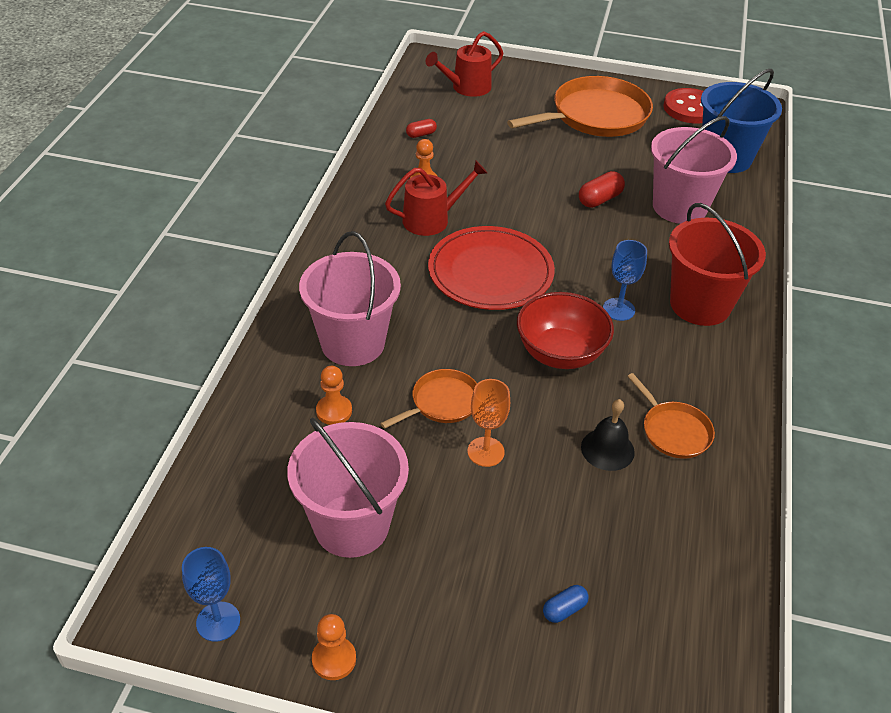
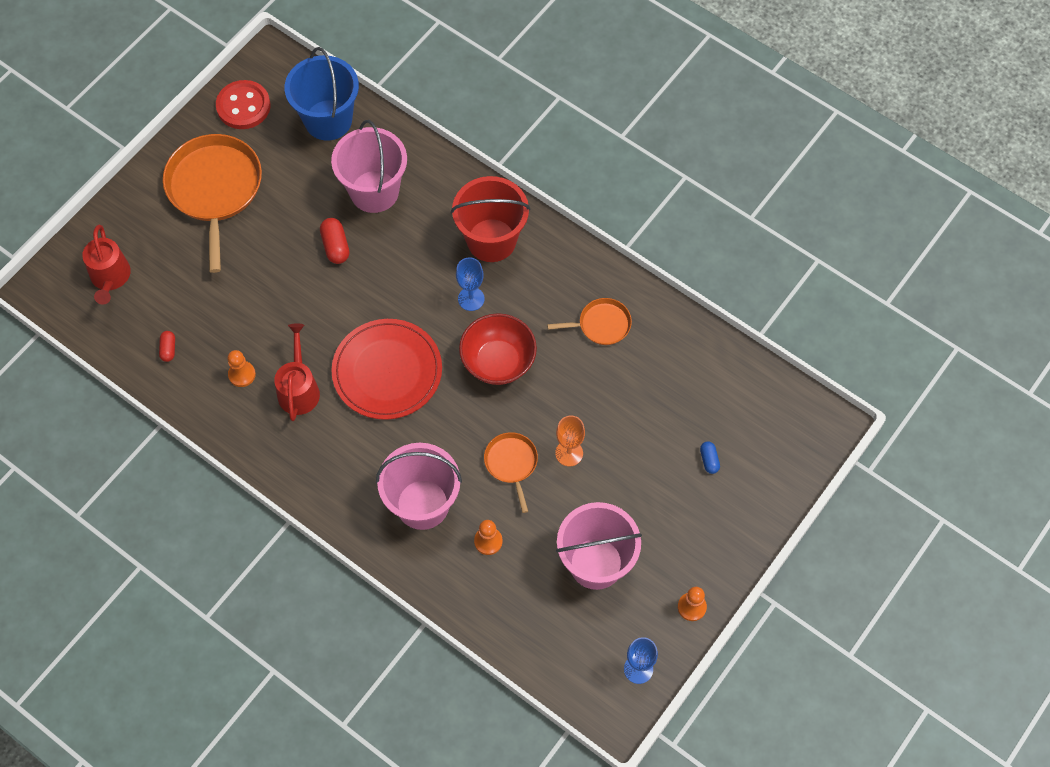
camera: 65 degrees left, 20 degrees up
(607, 449) = (599, 374): black bell -> none

